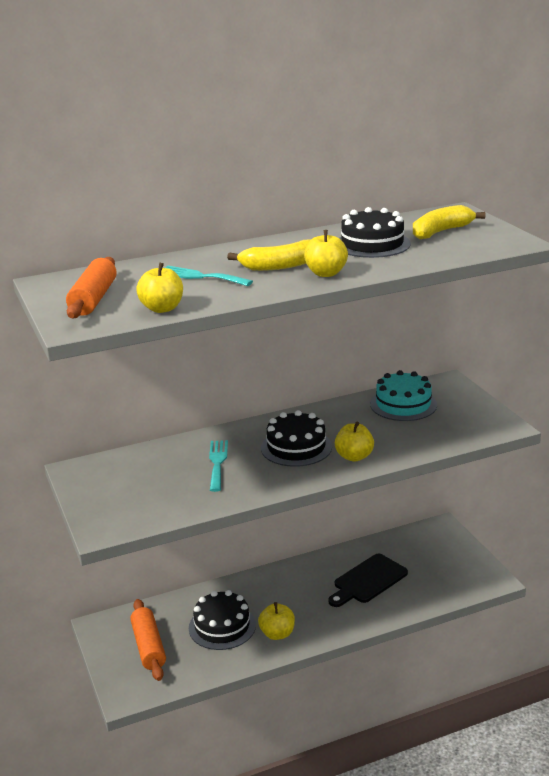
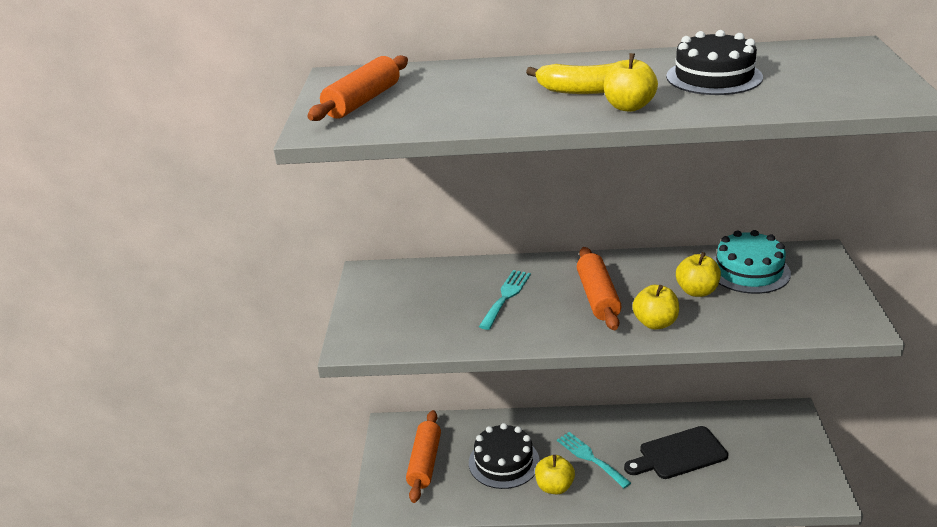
camera: 25 degrees right, 5 degrees up
(162, 308) = (418, 123): yellow apple -> yellow apple (697, 291)
(200, 276) = (489, 91): turquoise fork -> turquoise fork (590, 458)
(296, 447) = (598, 297): black cake -> orange rolling pin
(441, 232) = (813, 71): yellow banana -> none

